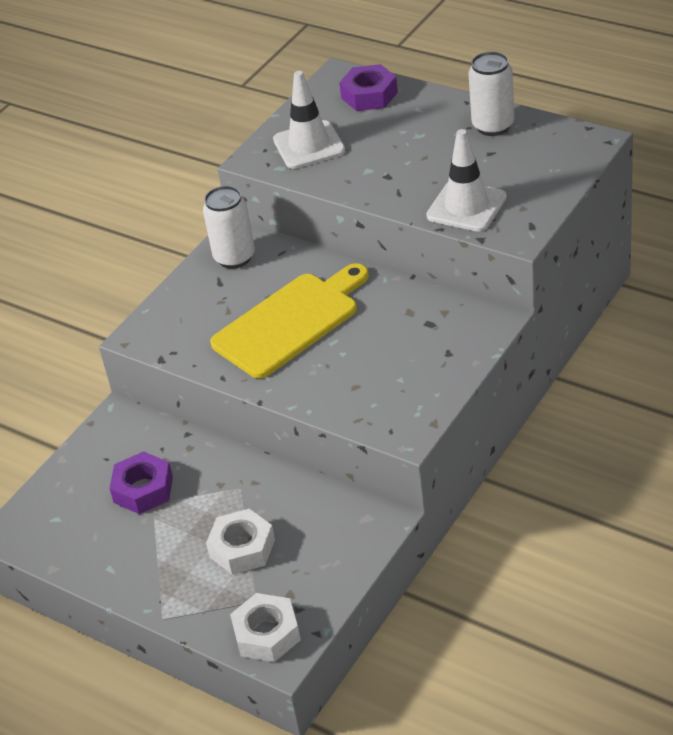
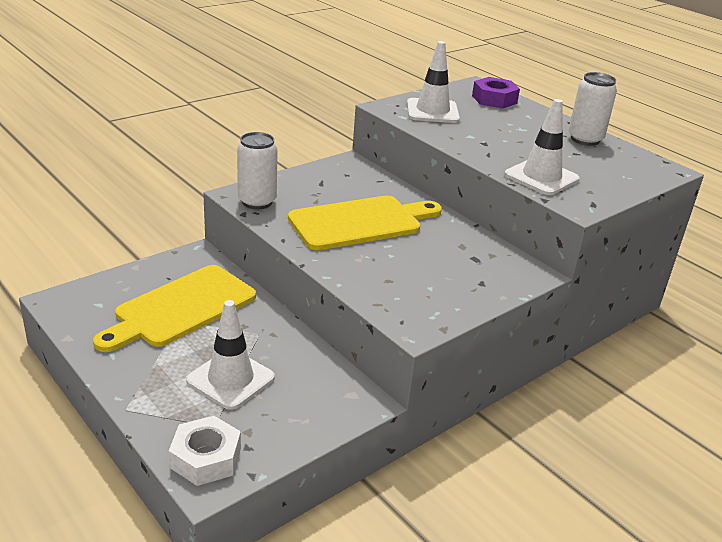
camera: 10 degrees right, 10 degrees down
(143, 489) = (181, 308): purple nut -> yellow cutting board
(234, 257) = (342, 173): white can -> white can (257, 202)
(242, 548) = (230, 379): white nut -> white traffic cone

